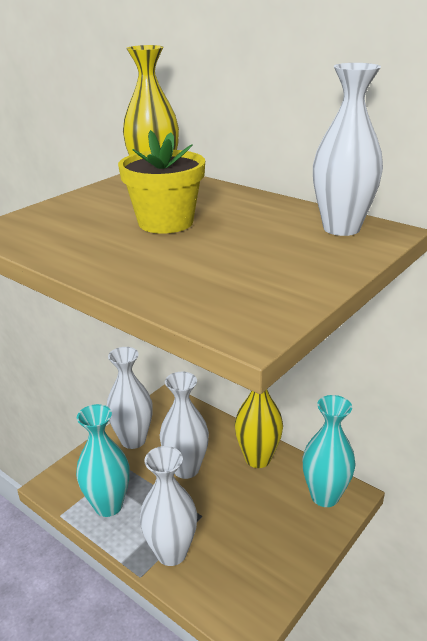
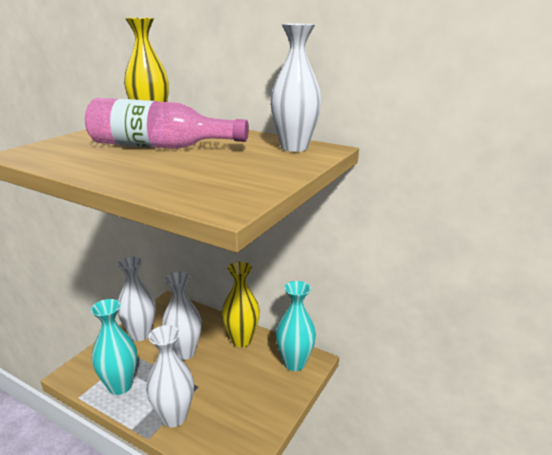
camera: 10 degrees left, 5 degrees down
(165, 222) = (160, 146): yellow flower pot -> pink bottle

